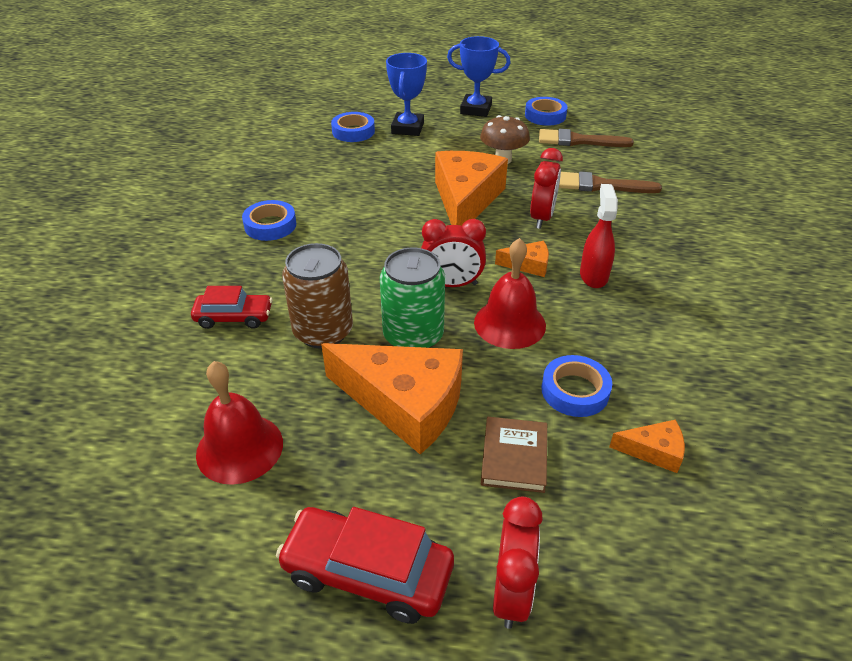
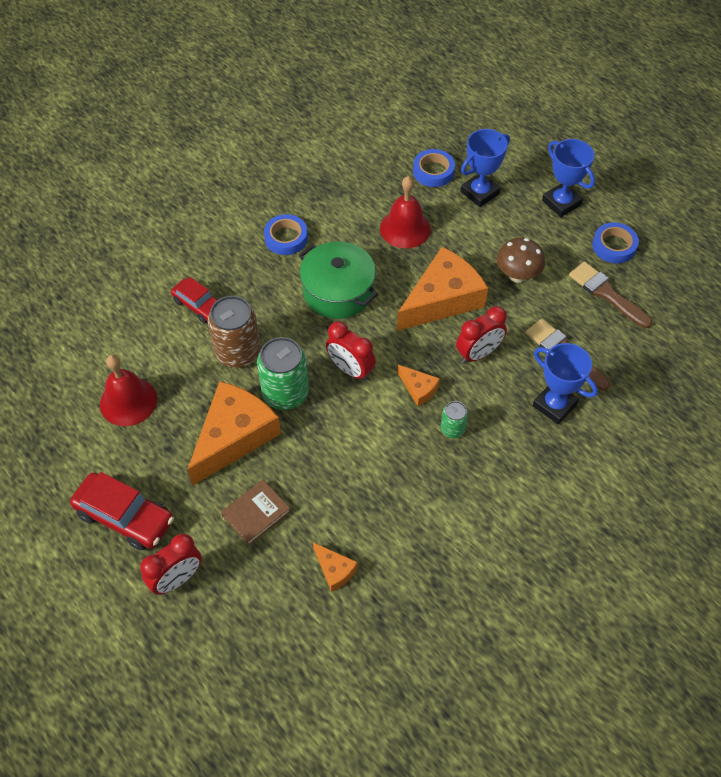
camera: 40 degrees right, 15 degrees up
(367, 573) = (125, 517): red car -> red car turned 150 degrees clockwise
(368, 237) = (338, 291): none -> green pot
(405, 403) = (234, 436): orange cheese -> orange cheese turned 120 degrees counterclockwise
(509, 323) = (353, 426): red bell -> red bell (405, 228)
(575, 391) = (336, 501): blue tape -> none
(593, 276) = (452, 429): red spray bottle -> green can
(642, 218) = (554, 405): none -> blue trophy

